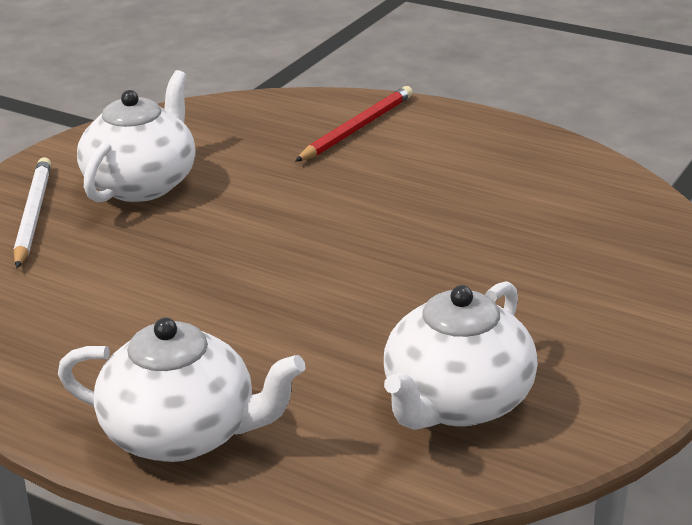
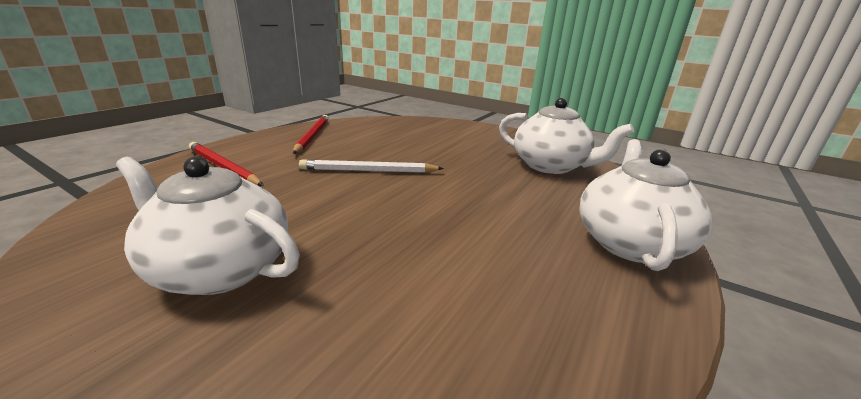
camera: 90 degrees left, 5 degrees down
(33, 215) = (225, 370): white pencil -> white pencil (368, 171)
(509, 158) = (312, 136): none -> red pencil

